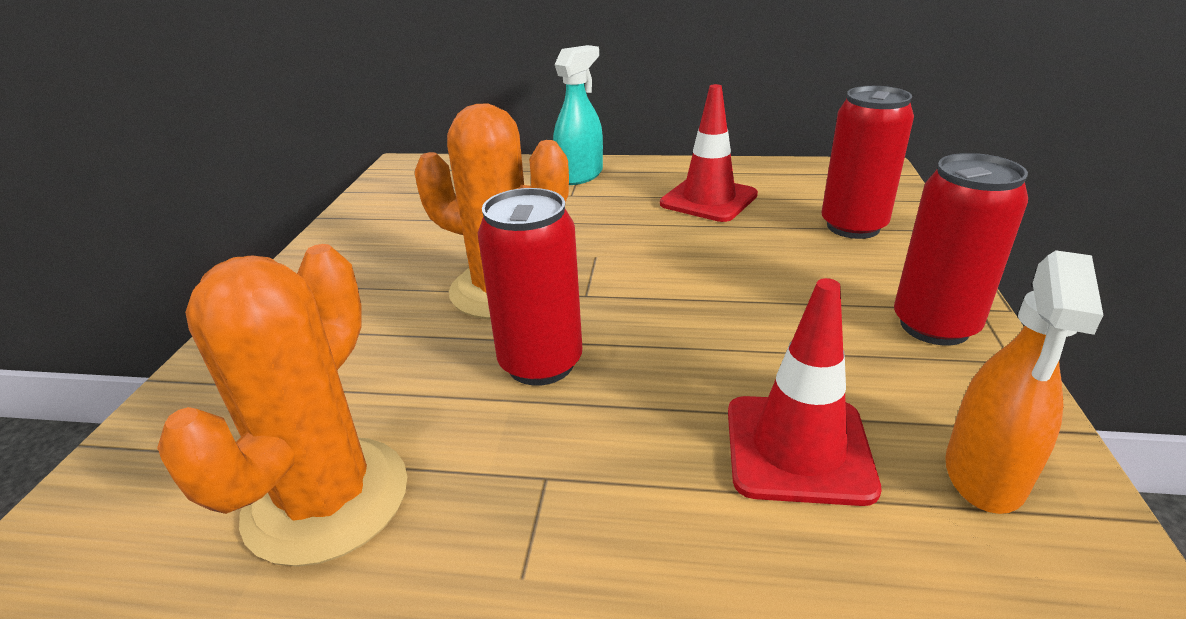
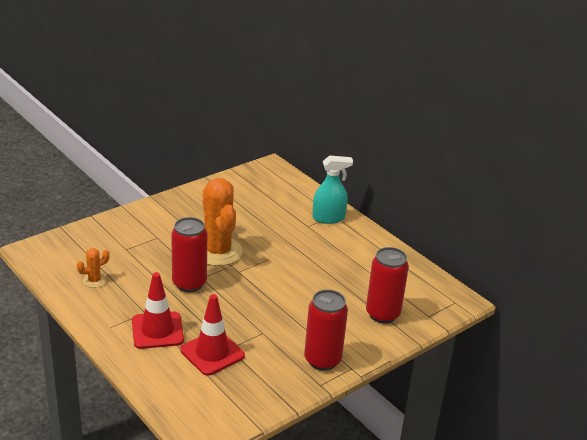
camera: 40 degrees right, 0 degrees up
(327, 499) = (94, 280): orange cactus -> orange cactus, size x0.44
(708, 199) = (354, 264): red traffic cone -> red traffic cone (157, 330)
(984, 474) = (244, 392): orange spray bottle -> none

